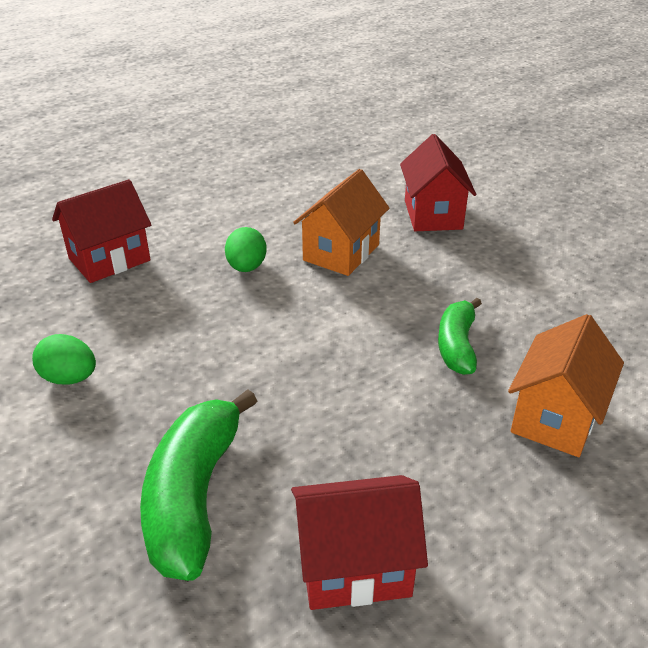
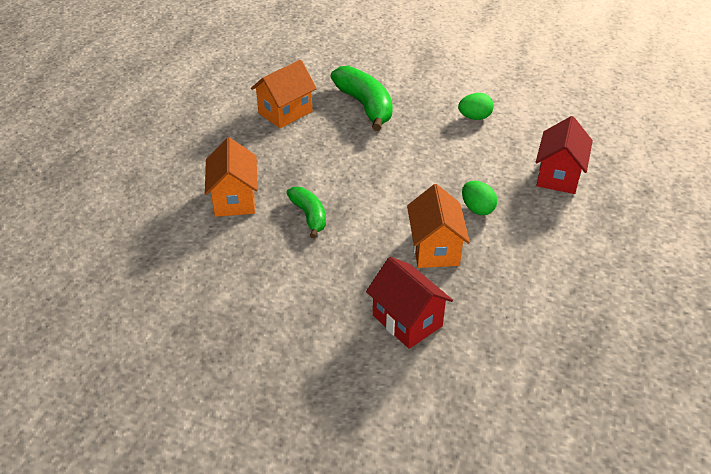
camera: 145 degrees right, 5 degrees up
(354, 566) = (285, 112): red house -> orange house

